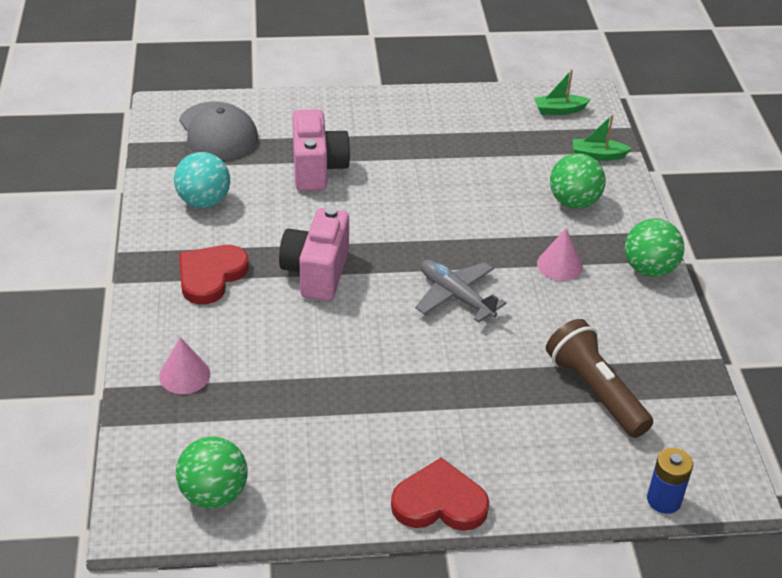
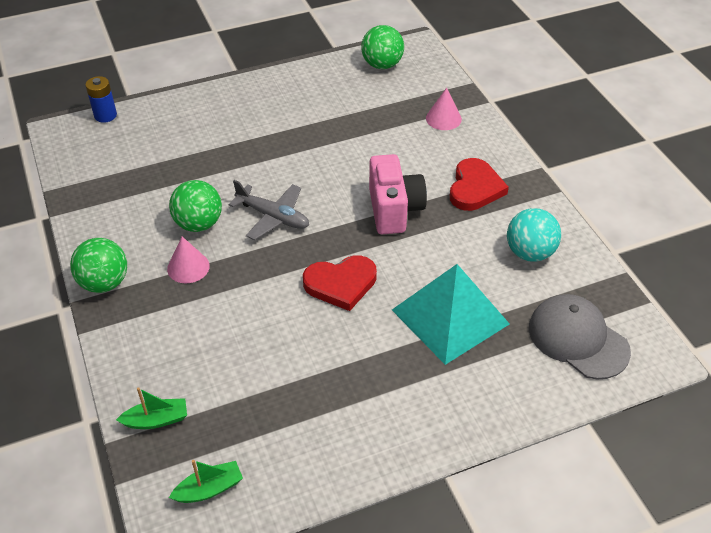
camera: 165 degrees right, 5 degrees up
(317, 169) = (450, 317): pink camera -> turquoise pyramid
(439, 502) = (247, 87): red heart -> red heart (341, 284)
(574, 202) = (180, 343): green ball -> green ball (198, 224)
(595, 391) = (152, 169): brown flashlight -> none

